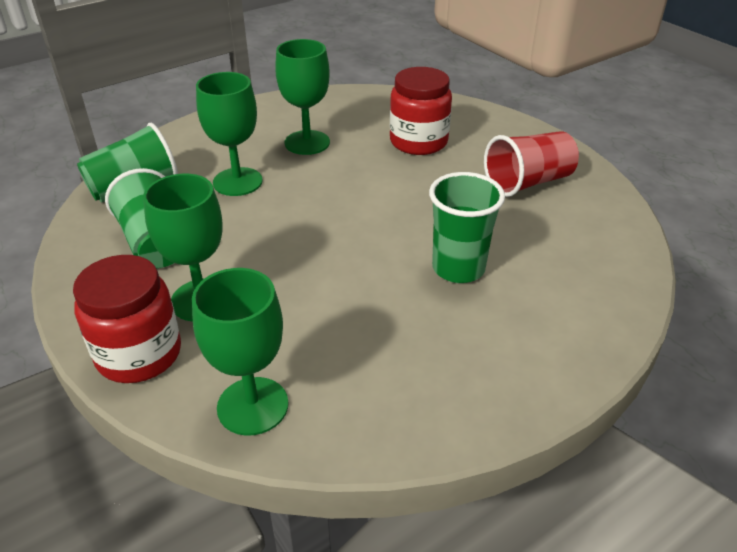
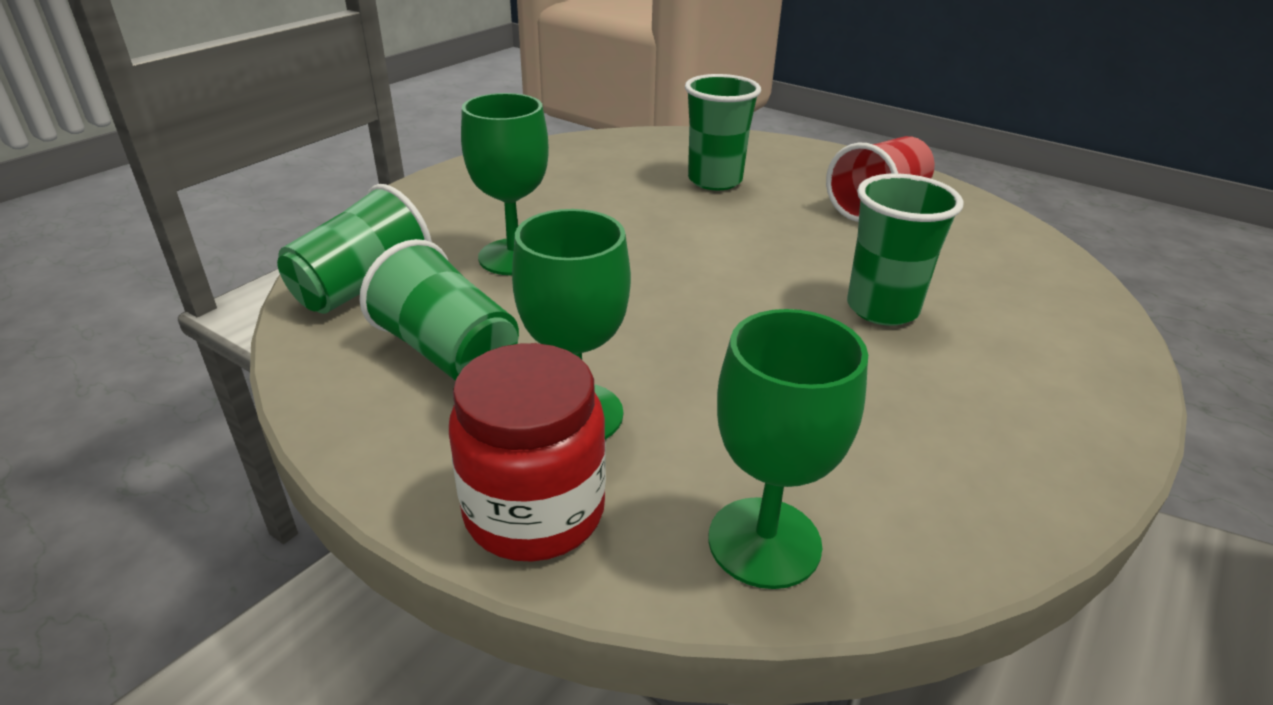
camera: 20 degrees left, 5 degrees down
(307, 143) = (574, 199): green goblet -> none
(418, 142) = (715, 180): red jar -> green cup

